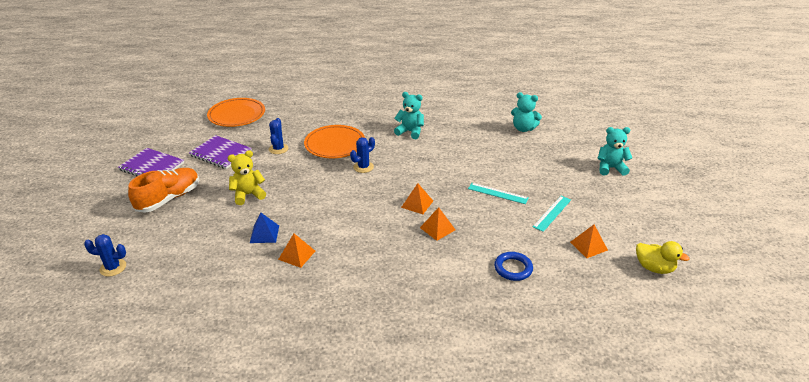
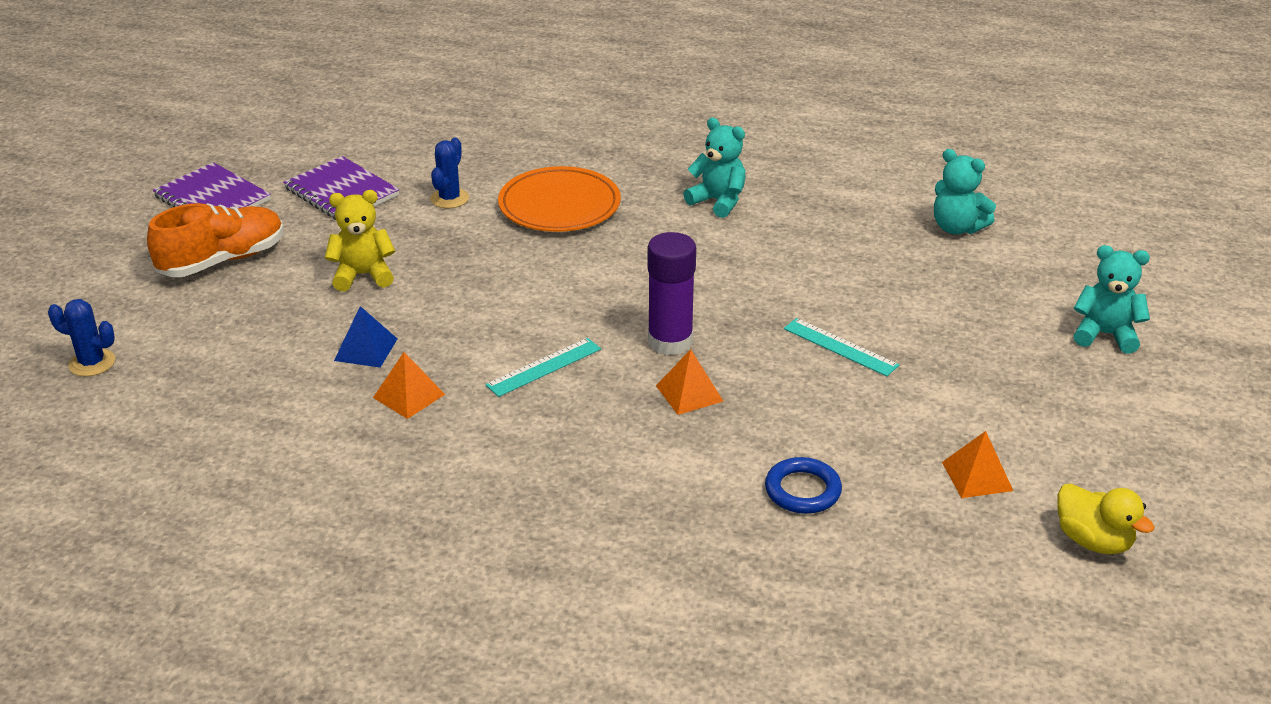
camera: 15 degrees right, 0 degrees up
(237, 115) = (397, 123): orange plate -> none
(363, 167) = (596, 256): blue cactus -> none
(417, 204) = (670, 341): orange pyramid -> purple glue stick
(552, 213) = (933, 402): turquoise ruler -> turquoise ruler (544, 367)

